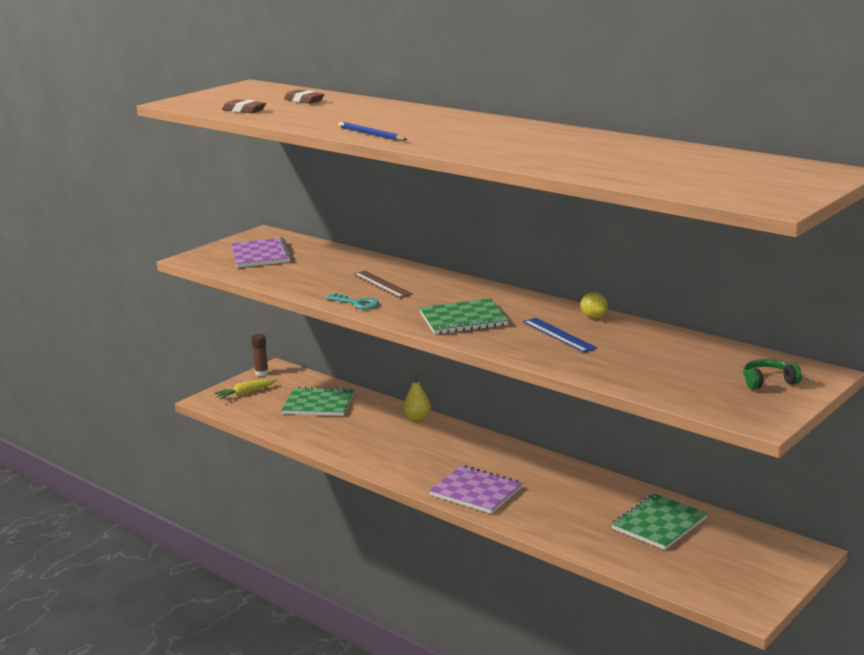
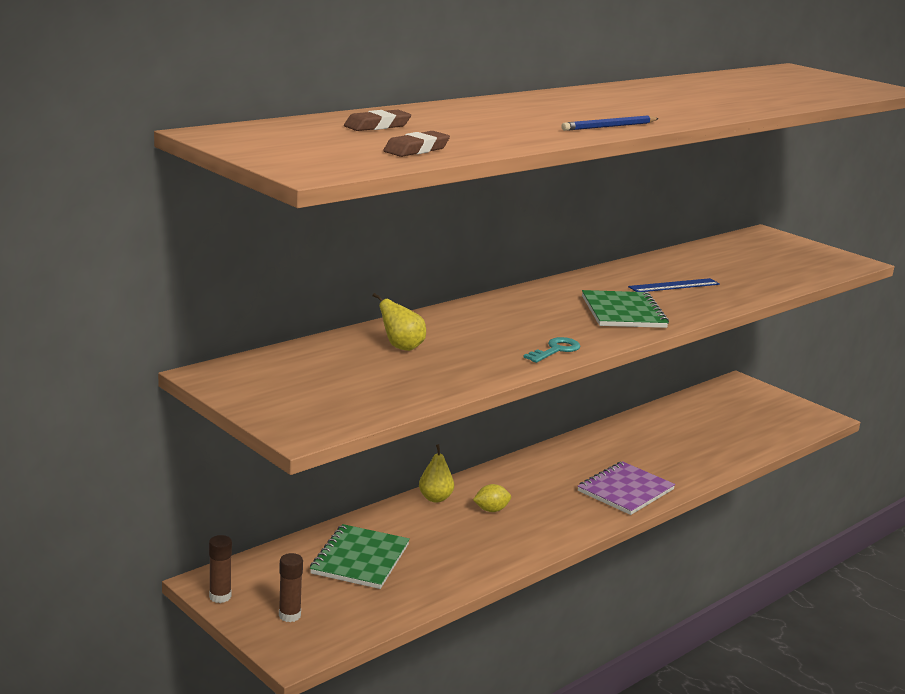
camera: 85 degrees left, 0 degrees up
(246, 393) = (289, 615): yellow carrot -> brown glue stick
(260, 255) = (324, 384): purple notebook -> none
(334, 265) = (401, 347): none -> yellow pear
(382, 284) = (492, 332): brown ruler -> none
(594, 317) = (630, 268): yellow lemon -> yellow lemon (491, 510)
(659, 524) = (694, 422): green notebook -> none
(768, 381) = (782, 247): green headphones -> none

